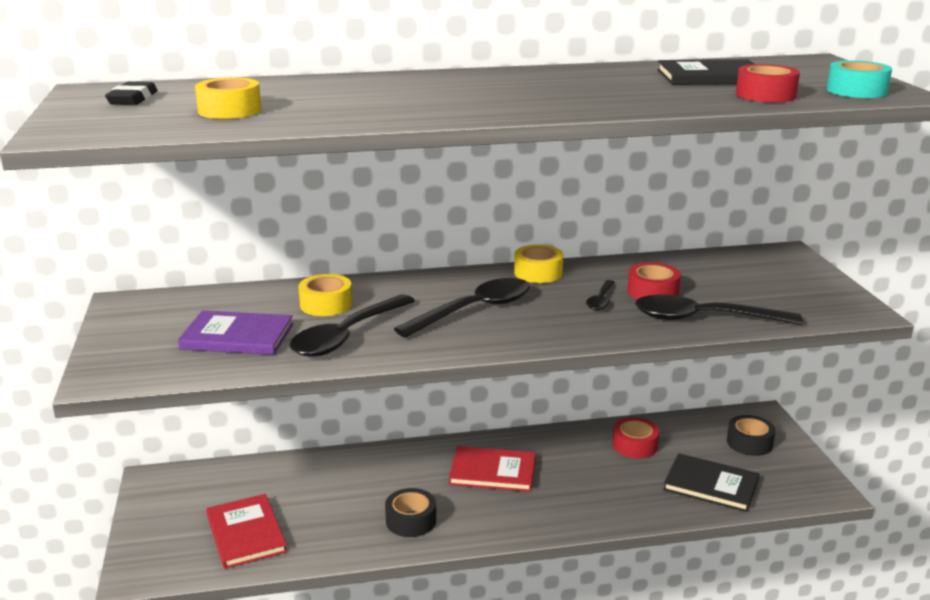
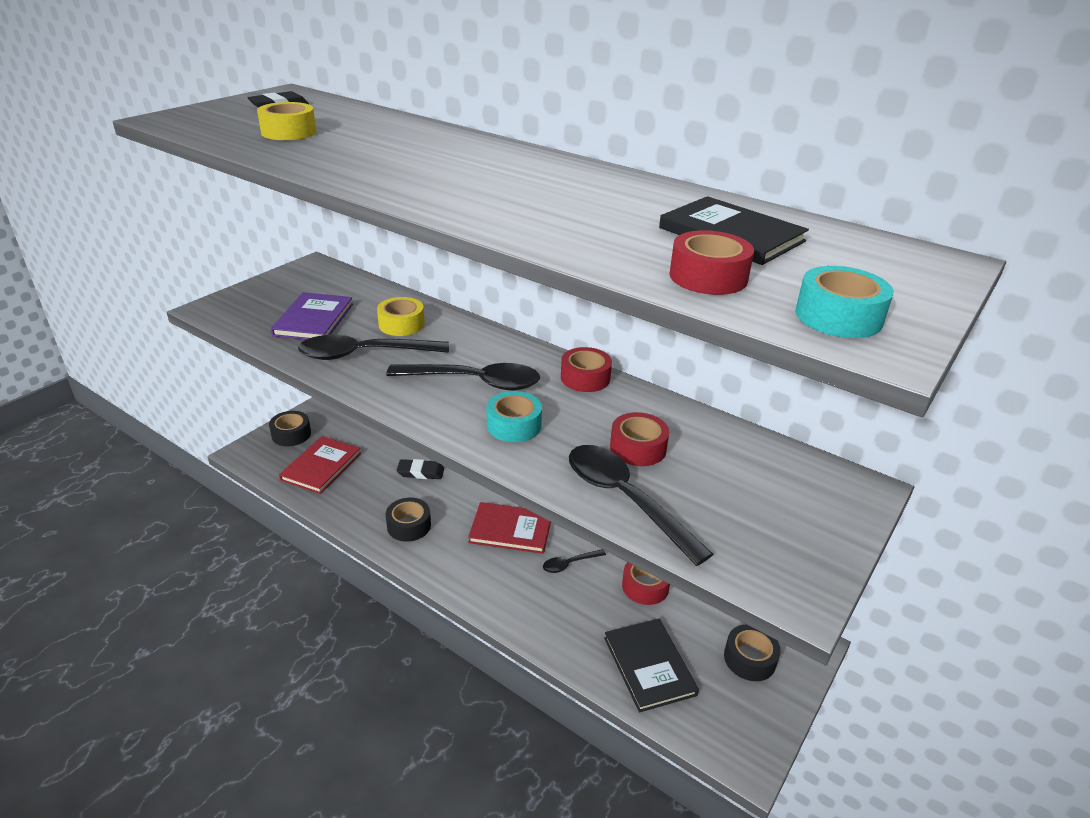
camera: 45 degrees right, 10 degrees up
(161, 530) = (291, 434): none -> black tape
(237, 336) = (313, 319): purple book -> purple book turned 45 degrees clockwise
(349, 481) = (420, 472): none -> black eraser
(492, 472) = (511, 530): red book -> red book turned 45 degrees counterclockwise
(538, 273) = (585, 378): yellow tape -> red tape
(559, 319) = (514, 425): none -> turquoise tape
(601, 300) = (579, 429): black spoon -> black spoon (569, 564)

